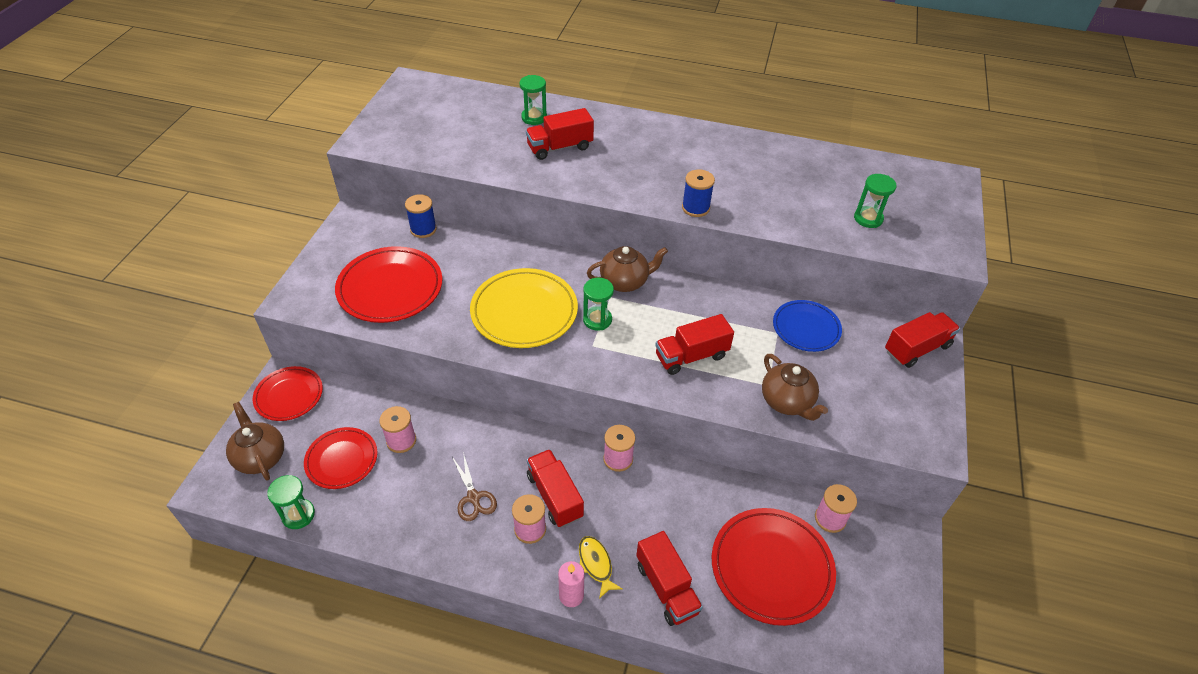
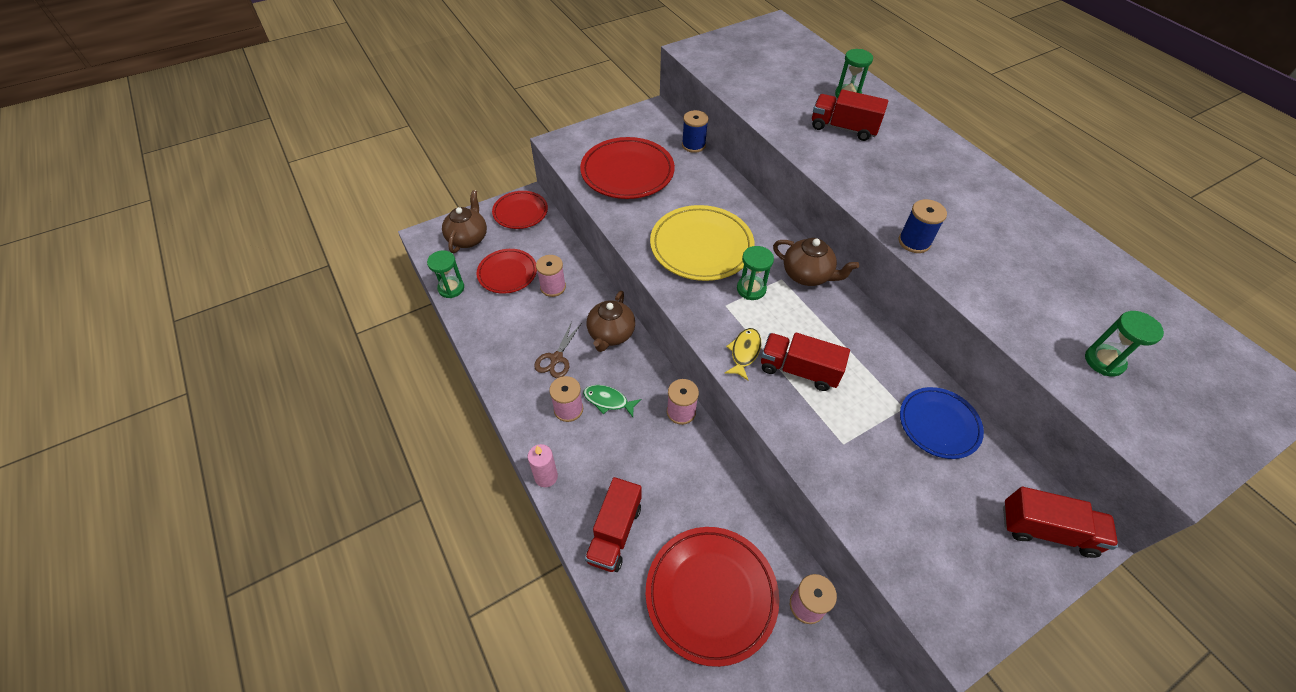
camera: 45 degrees right, 5 degrees up
(554, 496) = (608, 401): red truck -> green fish
(596, 564) = (584, 471): yellow fish -> yellow fish (744, 352)
(787, 402) = (845, 470): brown teapot -> brown teapot (611, 334)

